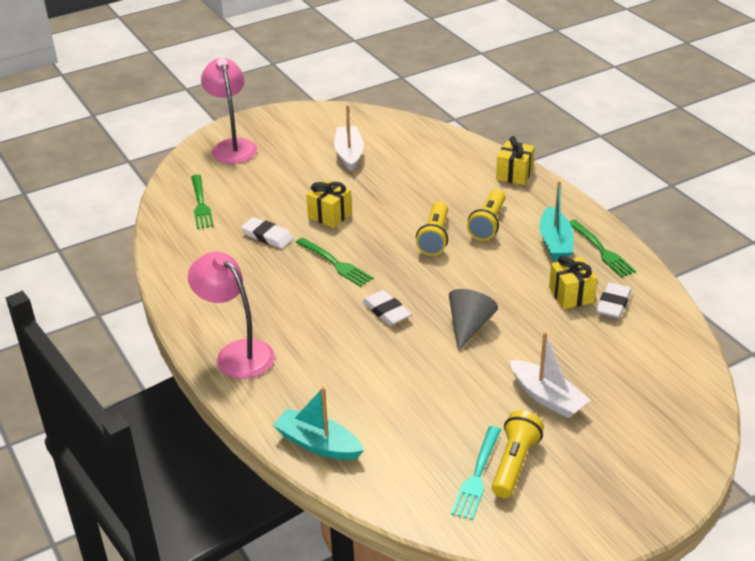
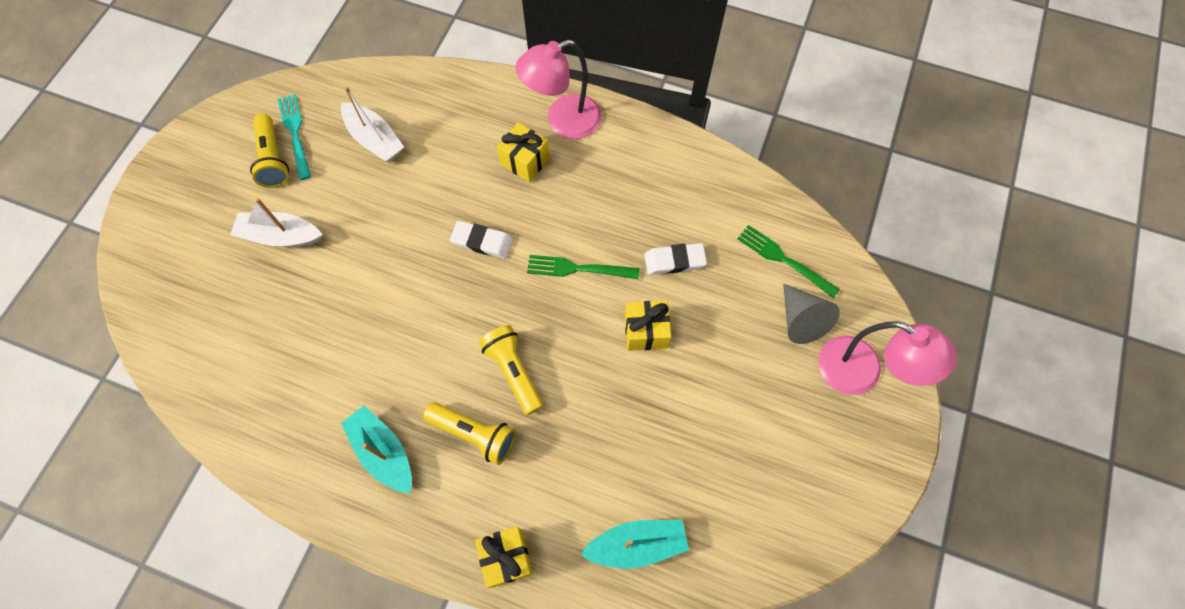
camera: 140 degrees right, 30 degrees up
(237, 353) = (563, 121): pink lamp -> pink lamp turned 150 degrees clockwise
(318, 444) = (429, 88): turquoise boat -> turquoise boat (637, 544)
(349, 154) = (725, 454): white boat -> white boat (374, 139)
(469, 326) = (396, 271): grey cone -> grey cone (801, 320)
(488, 224) = (474, 434): yellow flashlight -> yellow flashlight turned 135 degrees clockwise
(571, 295) = (323, 377): yellow gift -> yellow gift (525, 161)
(601, 250) = (325, 474): green fork -> none
(613, 304) = (275, 392): white eraser -> none

